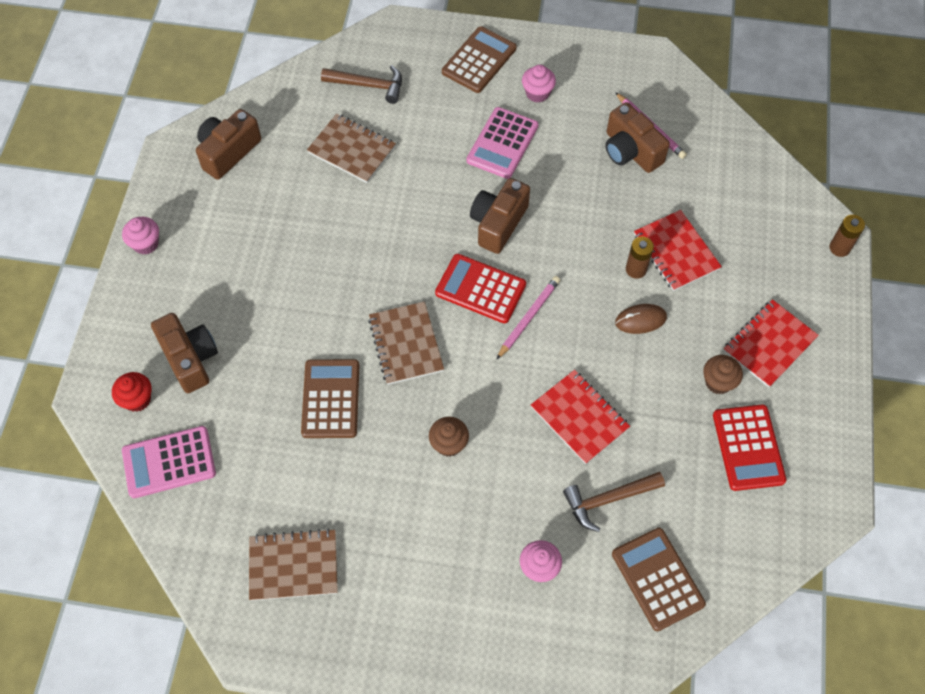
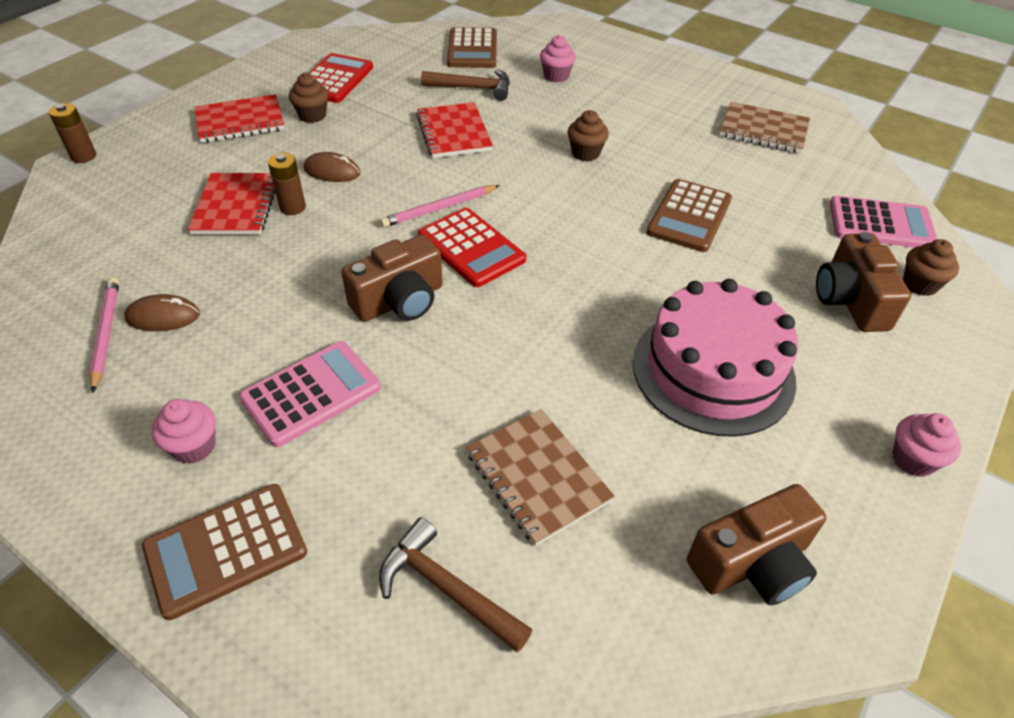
camera: 155 degrees left, 15 degrees down
(137, 399) = (920, 284): red cupcake -> brown cupcake
(275, 256) = (713, 371): none -> pink cake
(406, 344) = (585, 231): brown notebook -> none
(630, 151) = (163, 316): brown camera -> brown mouse

